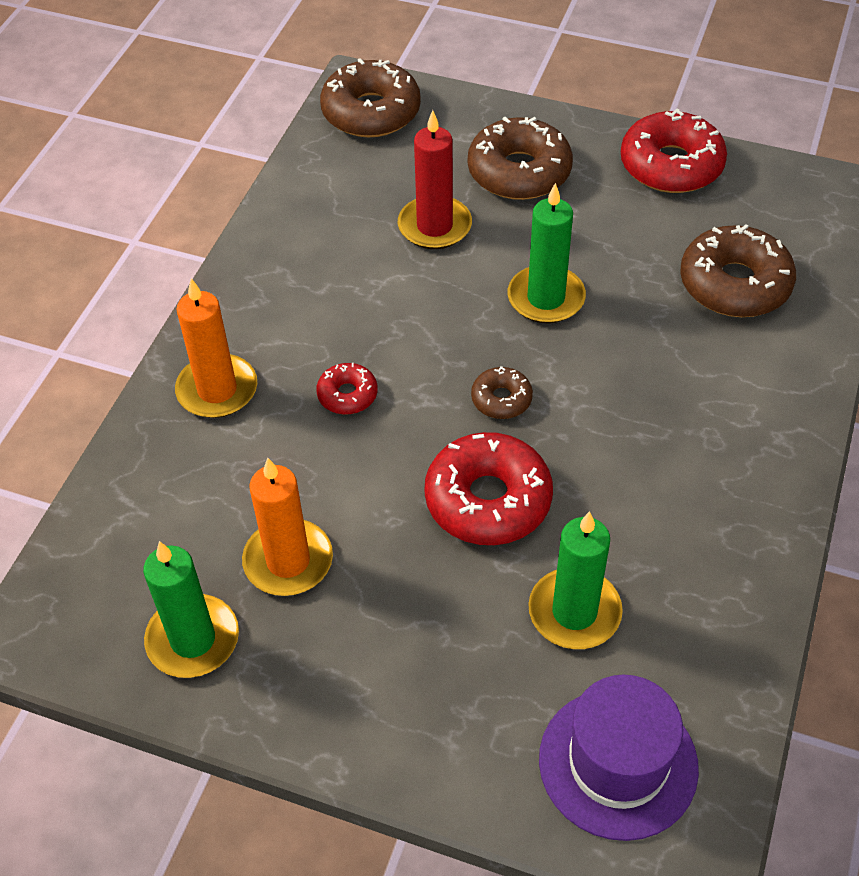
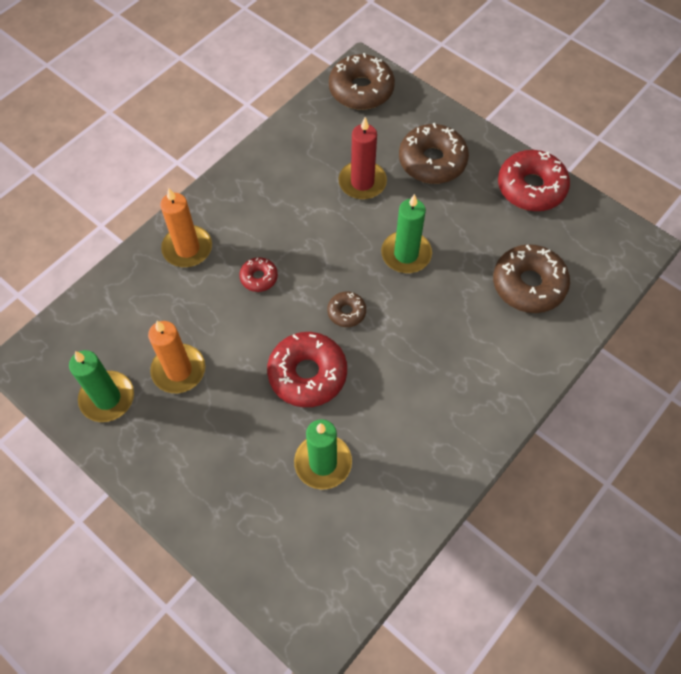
camera: 20 degrees right, 10 degrees up
(618, 763) = (302, 563): purple hat -> none

